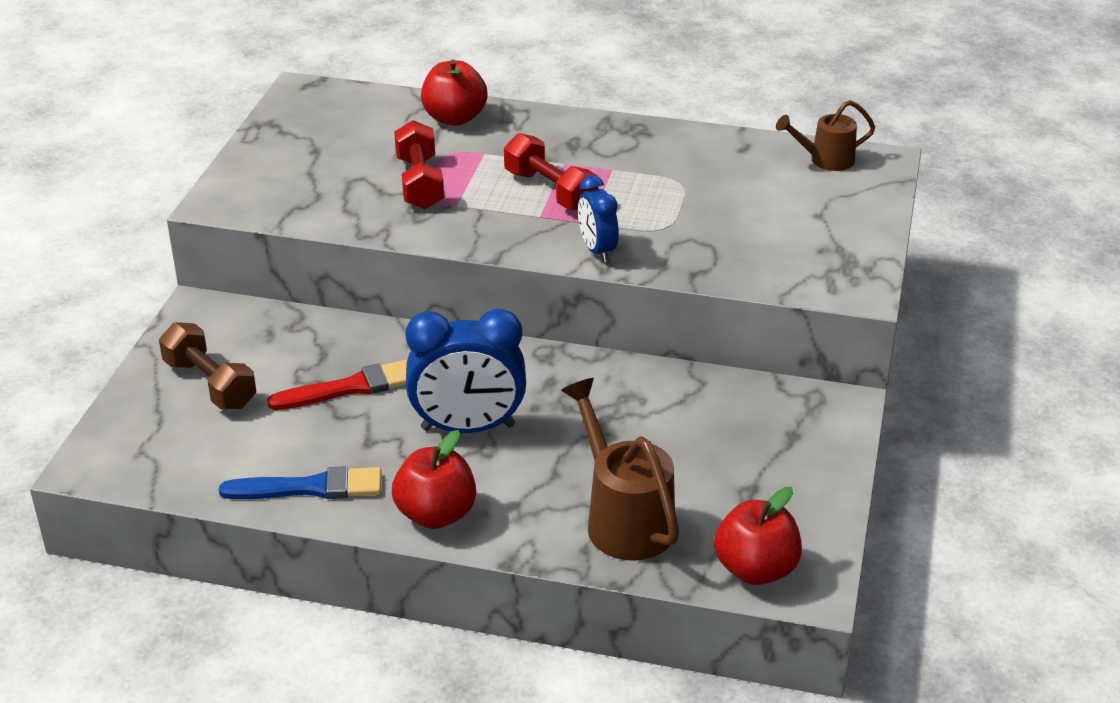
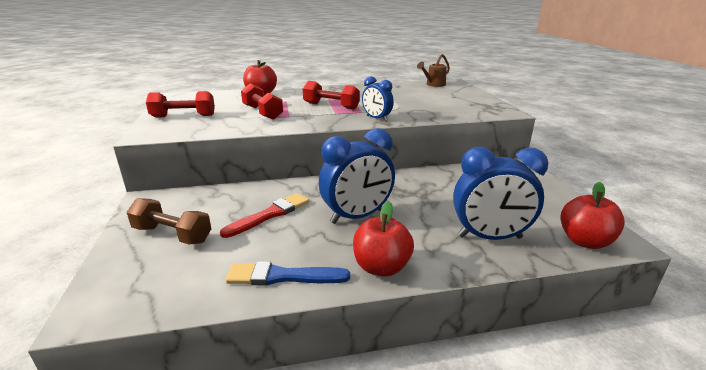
camera: 25 degrees left, 10 degrees down
(290, 163) = (183, 116): none -> red dumbbell
(310, 488) = (282, 276): blue brush -> blue brush turned 150 degrees counterclockwise
(624, 519) = (489, 237): brown watering can -> blue clock

